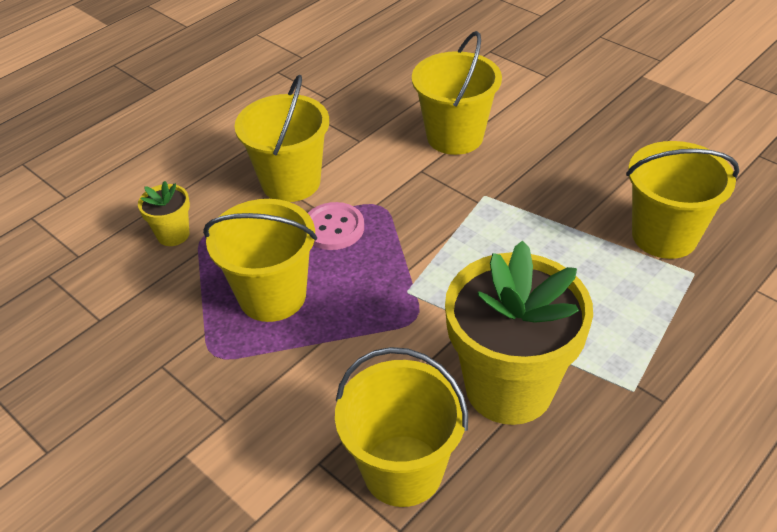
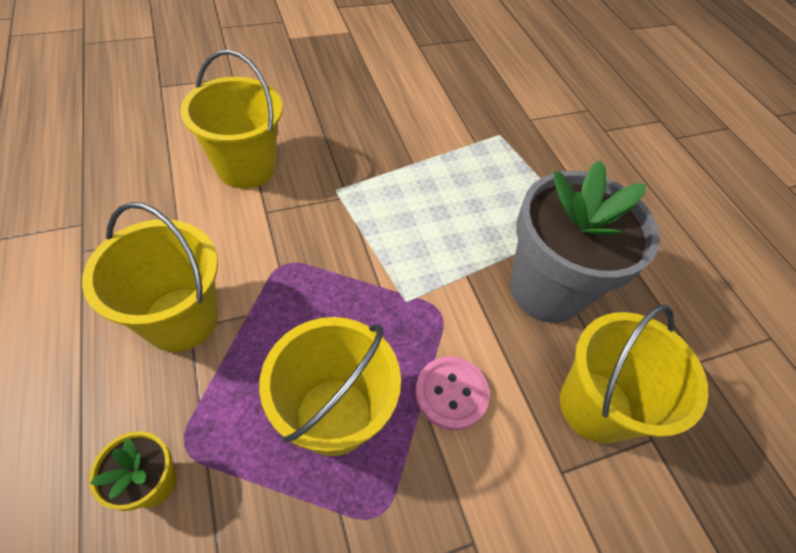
camera: 70 degrees left, 10 degrees up
(333, 228) = (282, 315): pink button -> pink button (451, 393)
(509, 387) = (546, 290): yellow flower pot -> grey flower pot
(664, 235) = (456, 126): yellow bucket -> none

